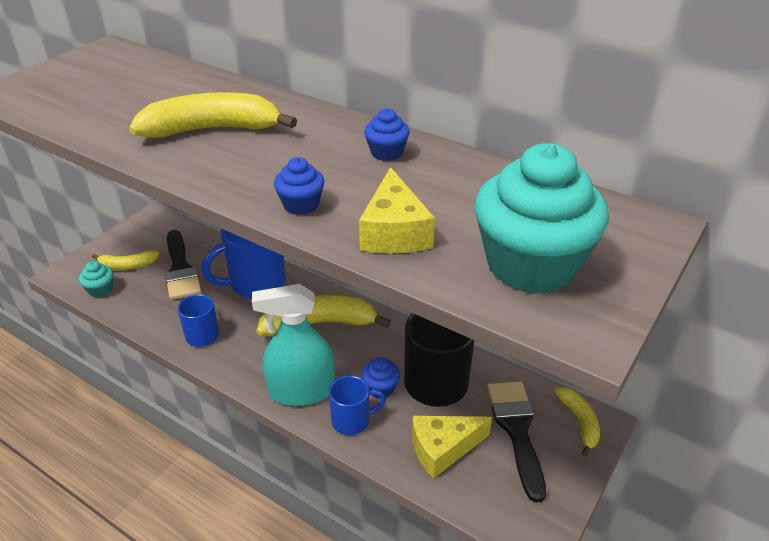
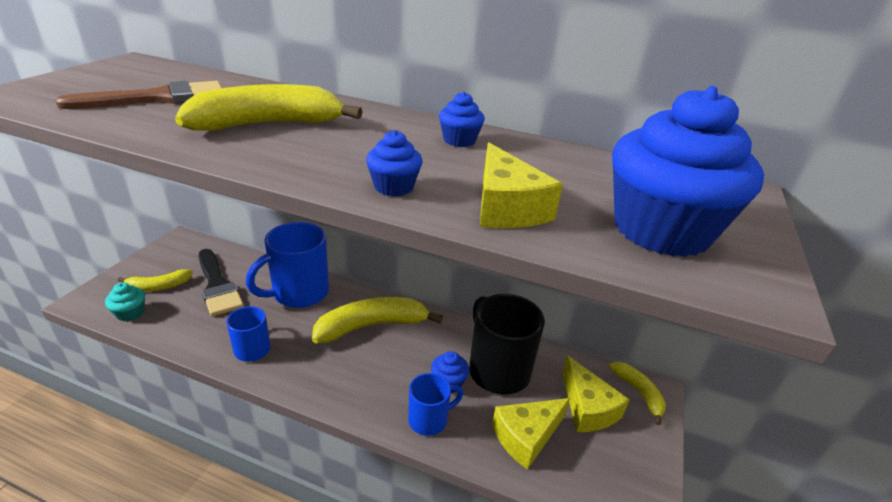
camera: 15 degrees left, 5 degrees down
(124, 96) = (159, 98): none -> brown brush
(301, 391) = (370, 395): turquoise spray bottle -> none
(516, 430) = (587, 407): black brush -> yellow cheese
(531, 265) = (661, 230): turquoise cupcake -> blue cupcake

